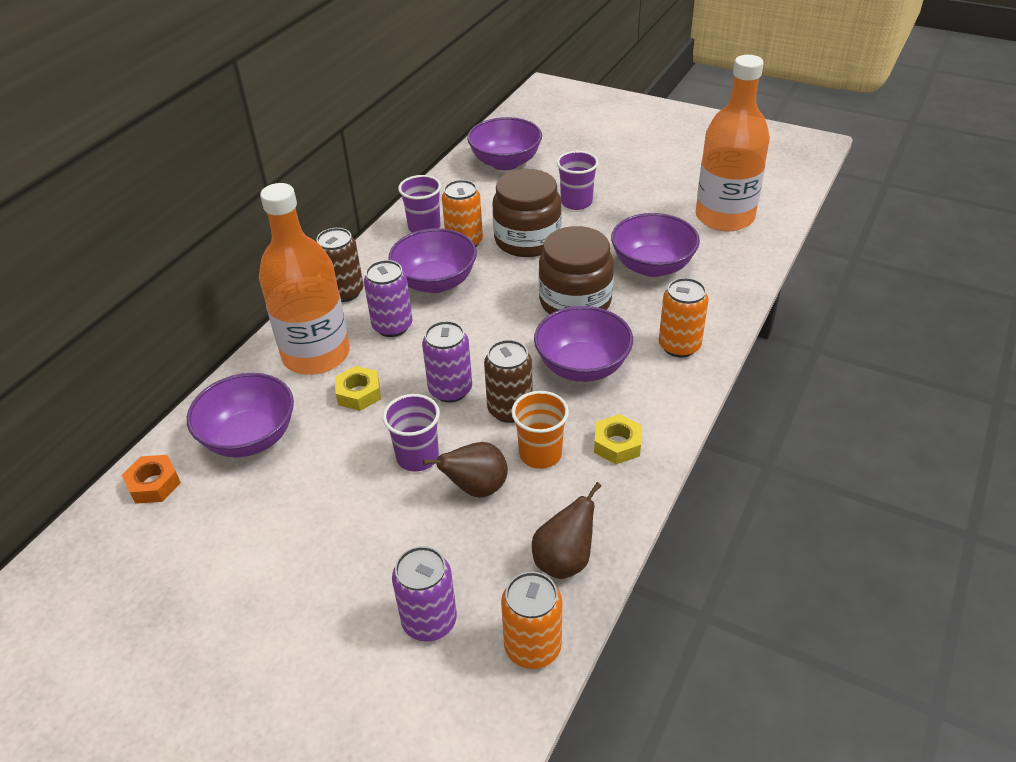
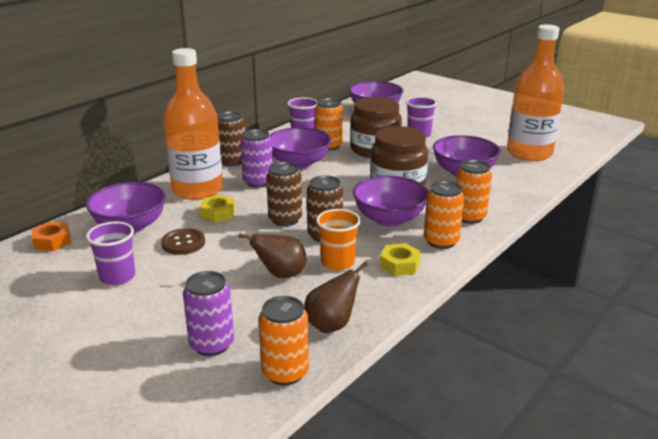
camera: 10 degrees right, 15 degrees down
(332, 456) = (183, 243): none -> brown button
(417, 457) = (245, 252): purple cup -> purple cup (117, 277)
(450, 390) = (285, 219): purple can -> brown can
(656, 395) = (441, 241): none -> orange can

